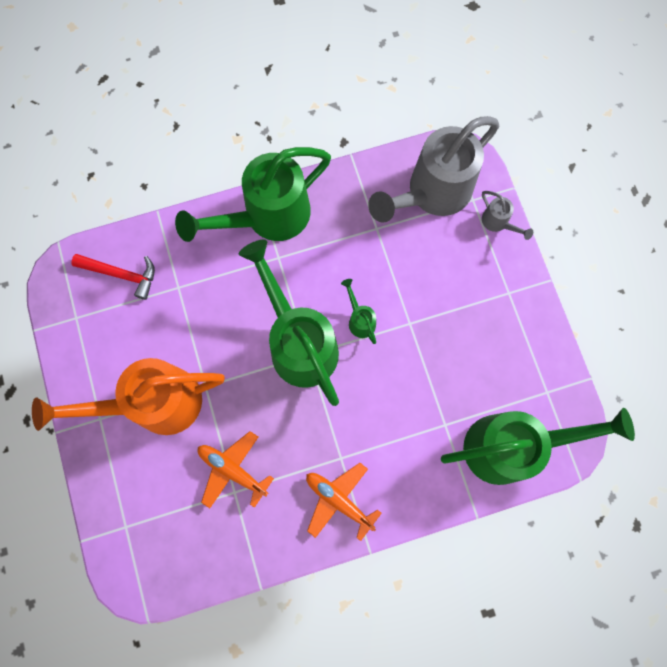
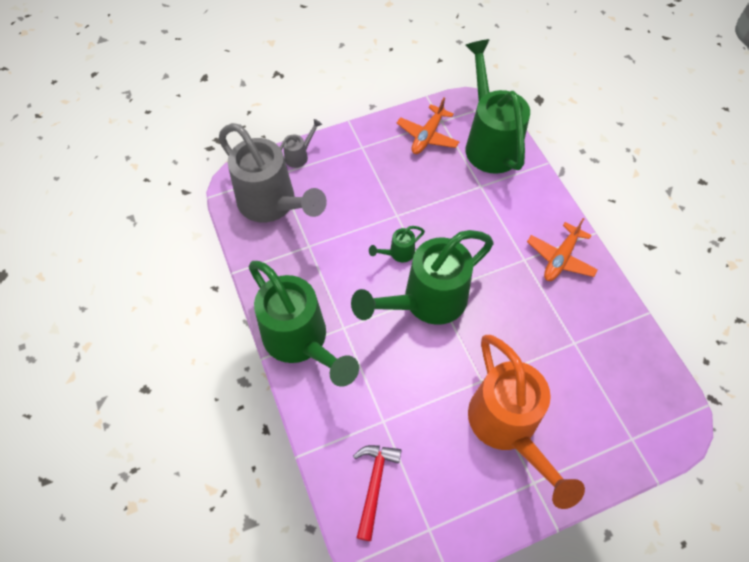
camera: 95 degrees left, 15 degrees down
(232, 470) = (555, 346): orange plane -> orange plane (427, 136)

